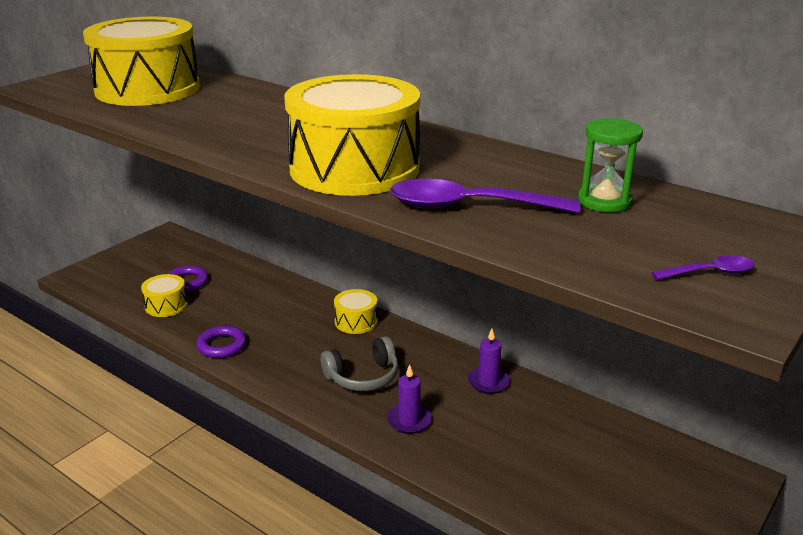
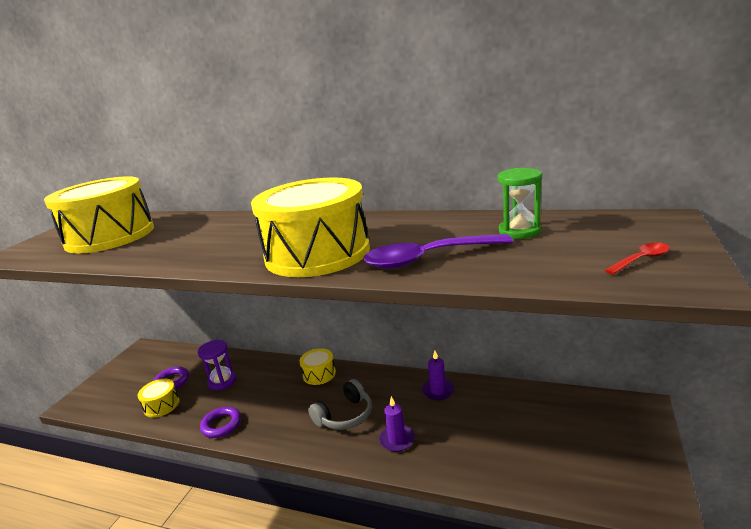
camera: 15 degrees left, 5 degrees down
(241, 298) = (222, 381): none -> purple hourglass
(710, 273) = (641, 260): purple spoon -> red spoon

